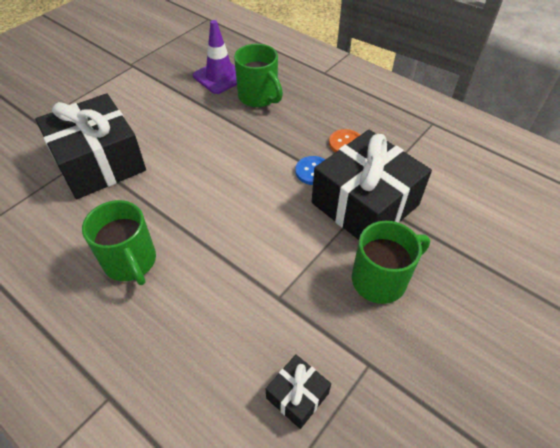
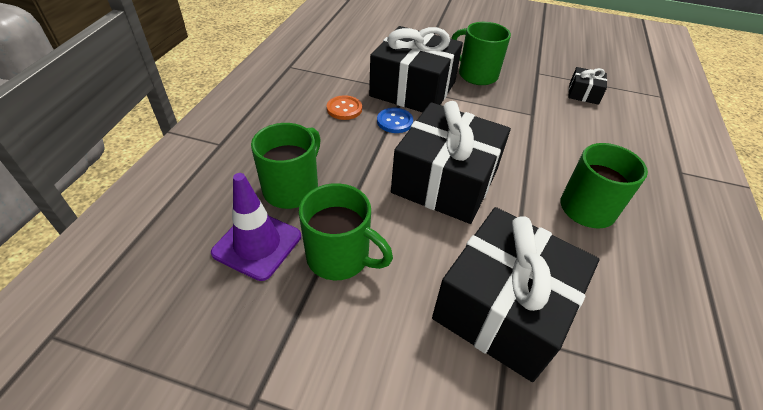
camera: 115 degrees left, 5 degrees down
(187, 105) = (340, 257): none -> green mug
(220, 177) = (445, 181): none -> black gift

